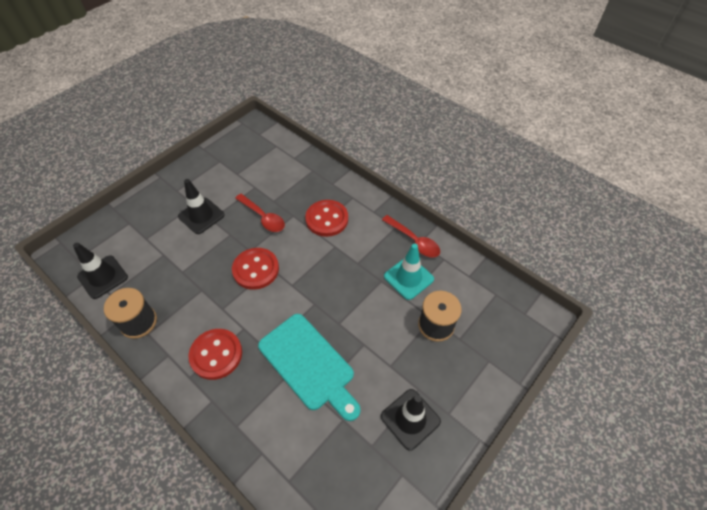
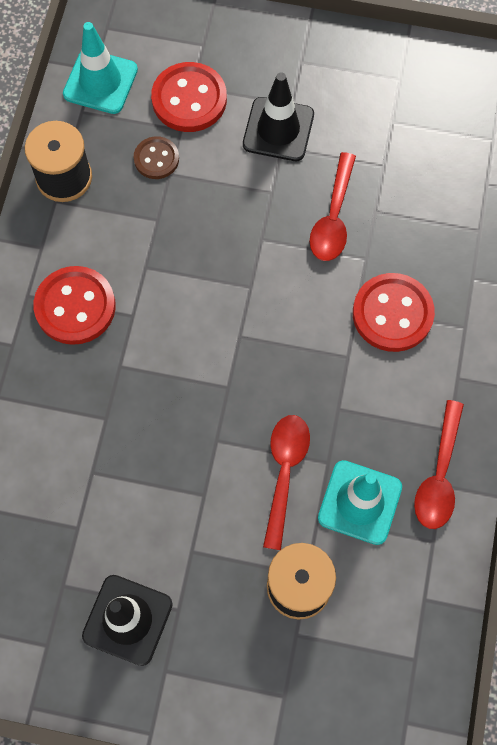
camera: 60 degrees right, 15 degrees up
(103, 277) = (100, 82): black traffic cone -> turquoise traffic cone
(169, 273) = (156, 159): none -> brown button
(256, 269) = (234, 269): red button -> red button (189, 99)
(309, 364) = (129, 436): turquoise cutting board -> none
(374, 301) = (284, 472): none -> red spoon

